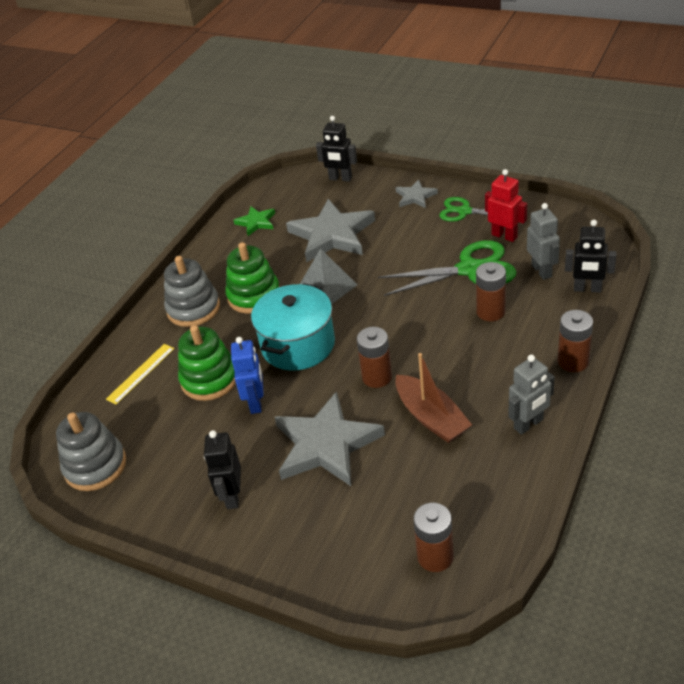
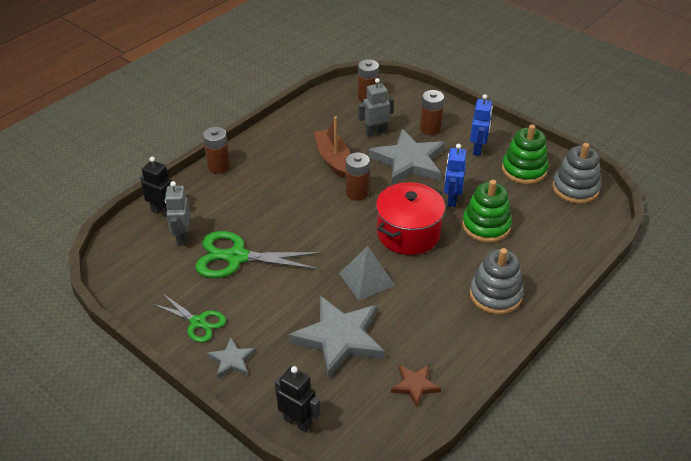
camera: 170 degrees left, 0 degrees up
(141, 373) = (544, 247): yellow ruler -> none
(232, 496) = (478, 149): black robot -> blue robot
(254, 296) = (436, 291): green stacking toy -> green stacking toy (524, 170)
(256, 222) = (415, 385): green star -> brown star
(298, 345) = (408, 233): turquoise pot -> red pot
(490, 312) = (246, 216): brown battery -> brown battery (430, 128)
(504, 236) = (184, 281): red robot -> none
(529, 424) = (275, 140): grey robot -> grey robot (375, 132)

